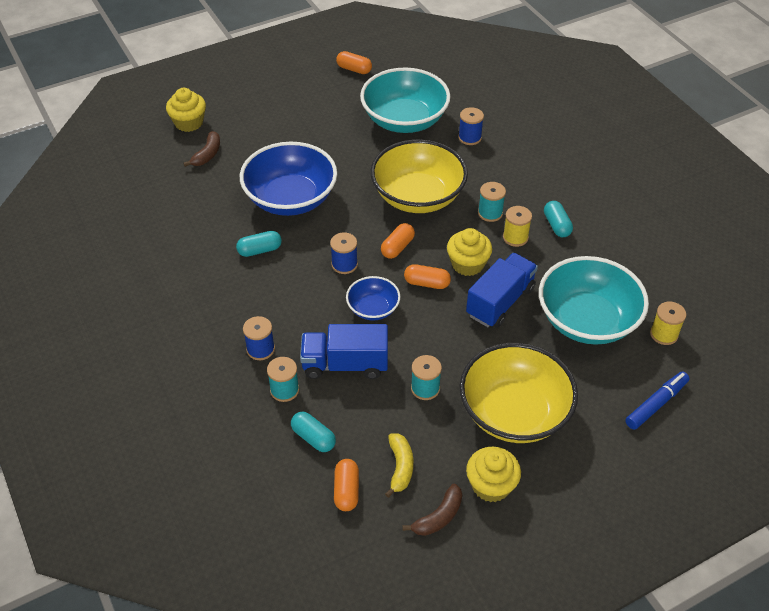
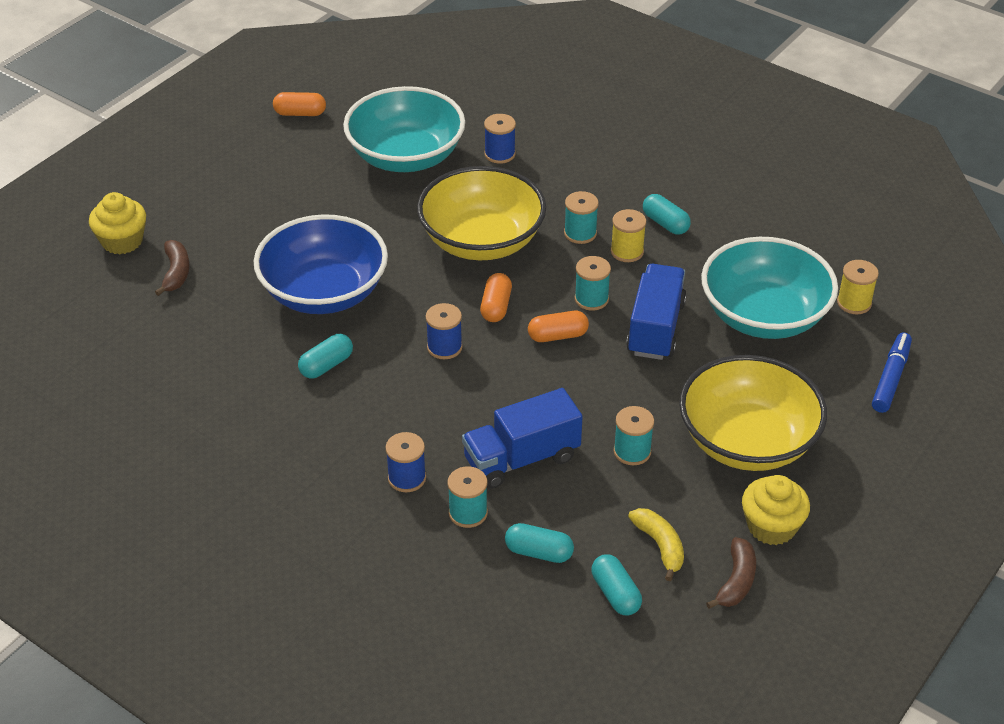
camera: 25 degrees left, 5 degrees down
(346, 490) = (615, 594): orange capsule -> turquoise capsule
(373, 308) = (513, 385): blue bowl -> none
(467, 264) = (591, 299): yellow cupcake -> turquoise spool

